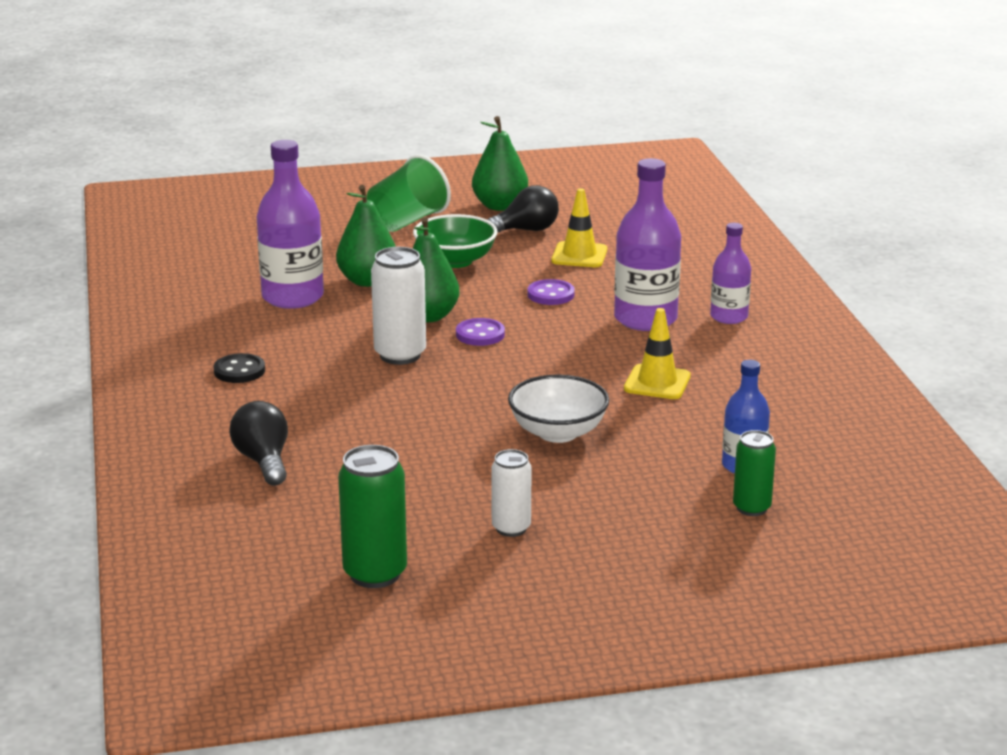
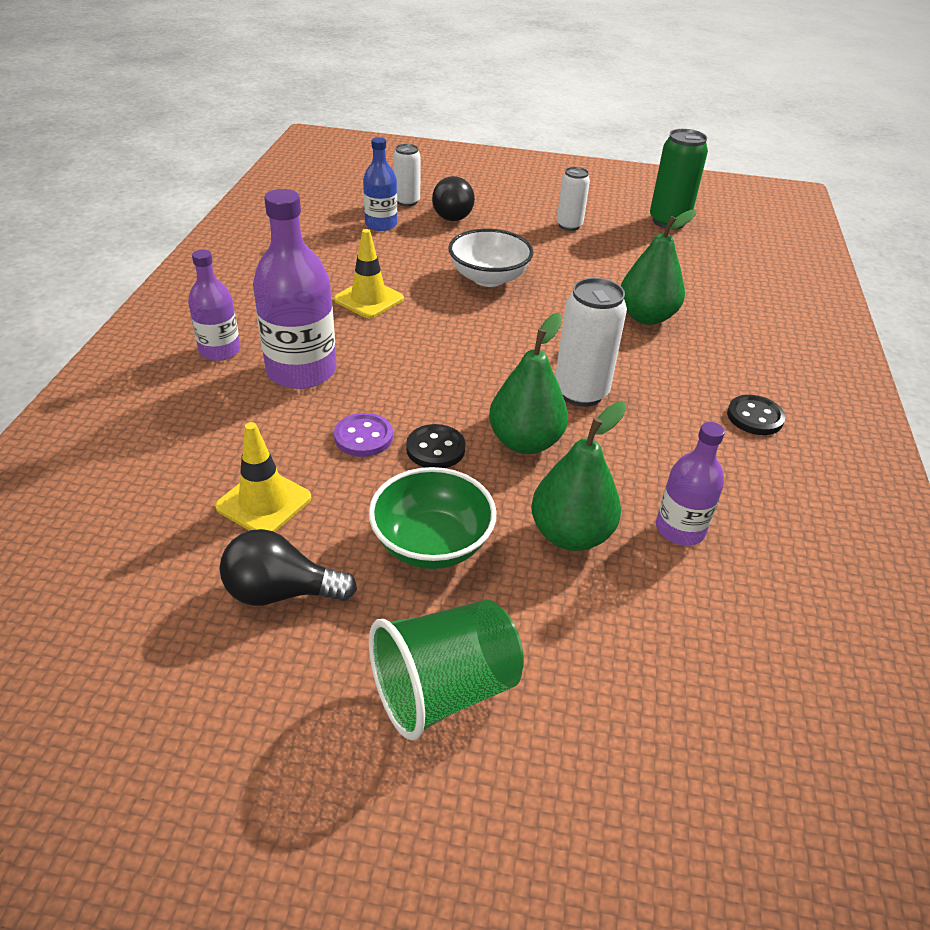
camera: 160 degrees left, 15 degrees up
(263, 461) = (735, 312): black light bulb -> black light bulb (453, 214)
(292, 297) = (680, 529): purple bottle -> purple bottle, size x0.60
(480, 334) = (484, 398): purple button -> none
(492, 299) = (435, 449): none -> black button
(500, 206) = (260, 690): green pear -> green pear (646, 317)
(751, 508) = (407, 201): green can -> white can

